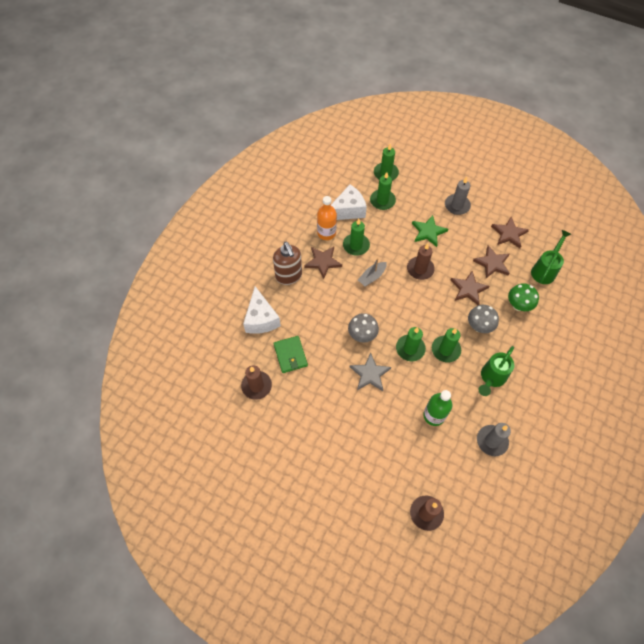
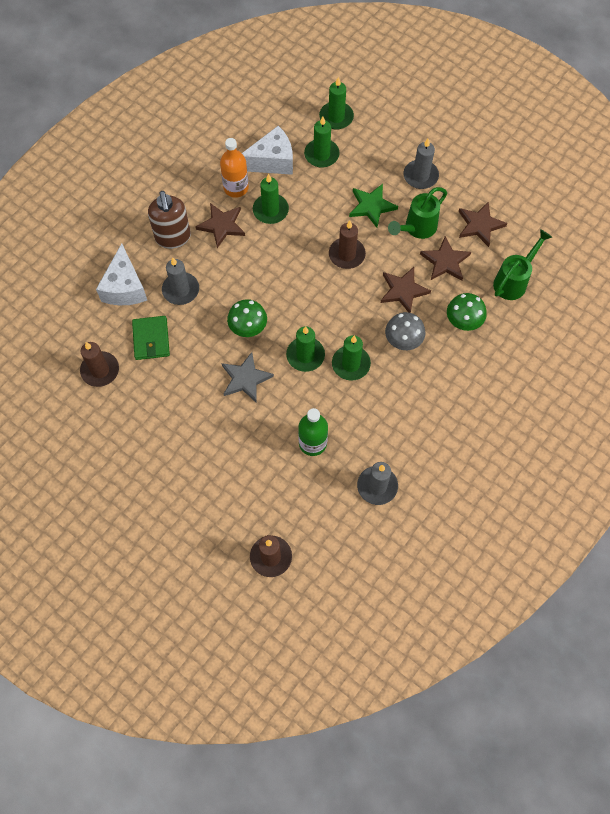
camera: 10 degrees right, 5 degrees up
(304, 314) = (181, 290): none -> grey candle
(362, 335) = (248, 328): grey mushroom -> green mushroom
(372, 277) = (281, 255): grey boat -> none
(491, 378) = (399, 409): green watering can -> green watering can (416, 228)

